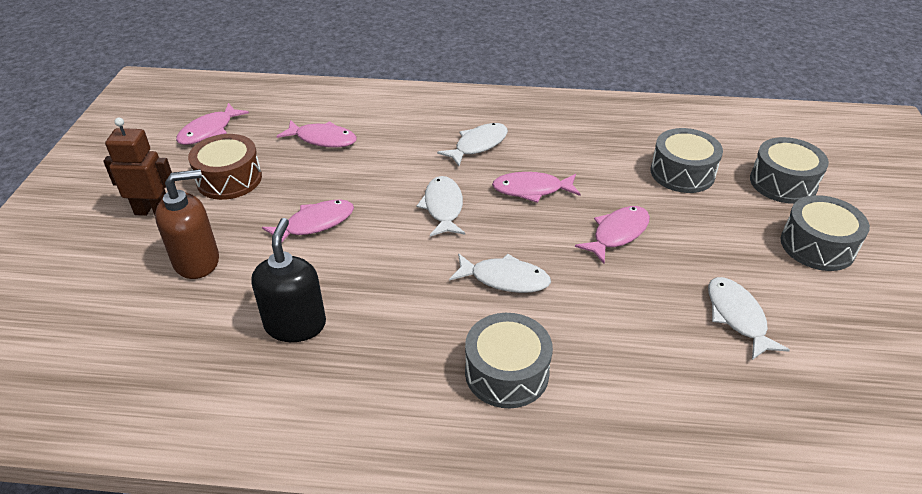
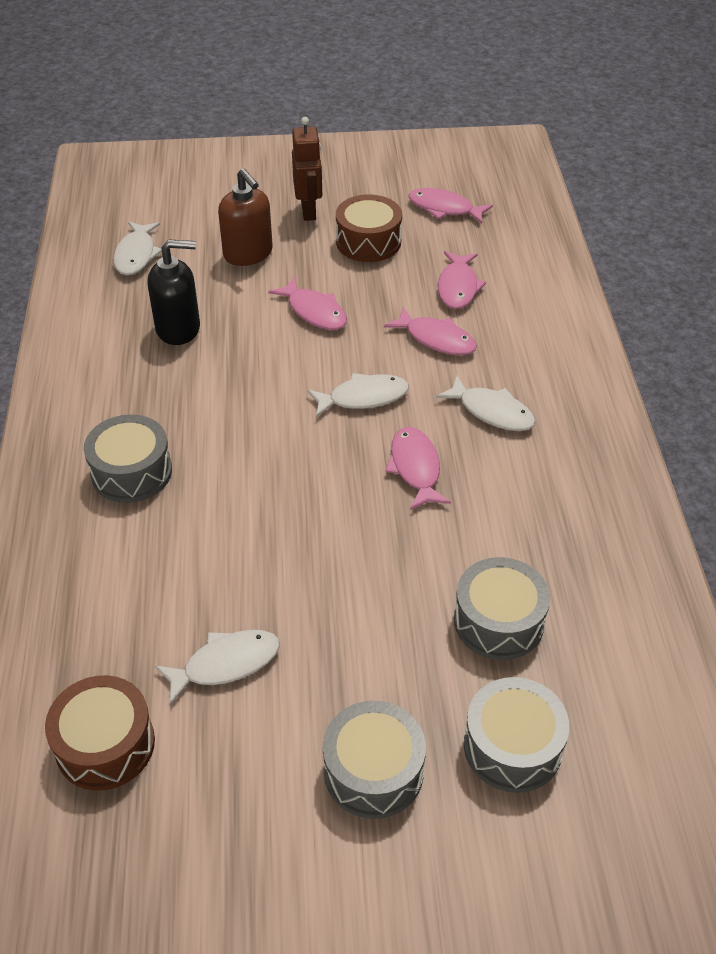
camera: 80 degrees right, 5 degrees up
(505, 279) = (257, 459): white fish -> white fish (136, 255)
(617, 234) = (351, 551): pink fish -> pink fish (436, 339)
(833, 402) = (105, 744): none -> brown drum

